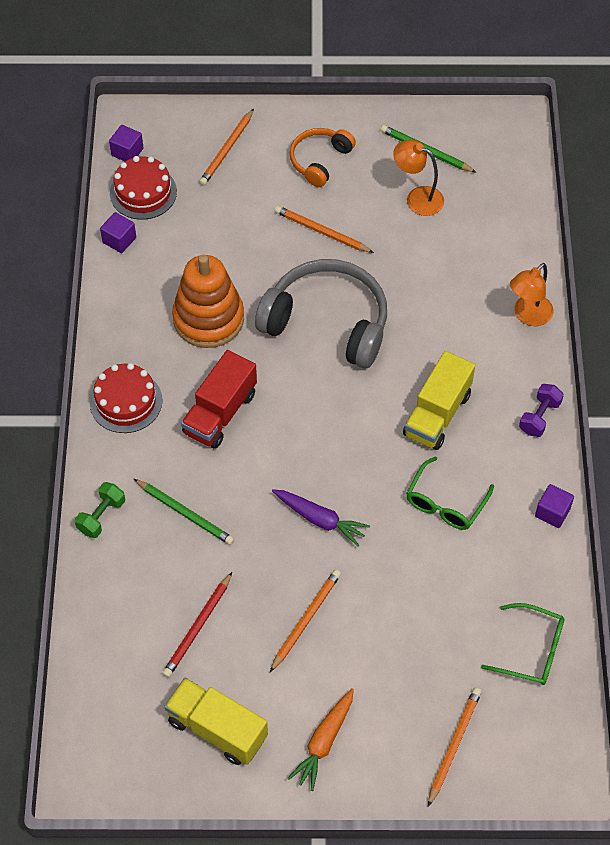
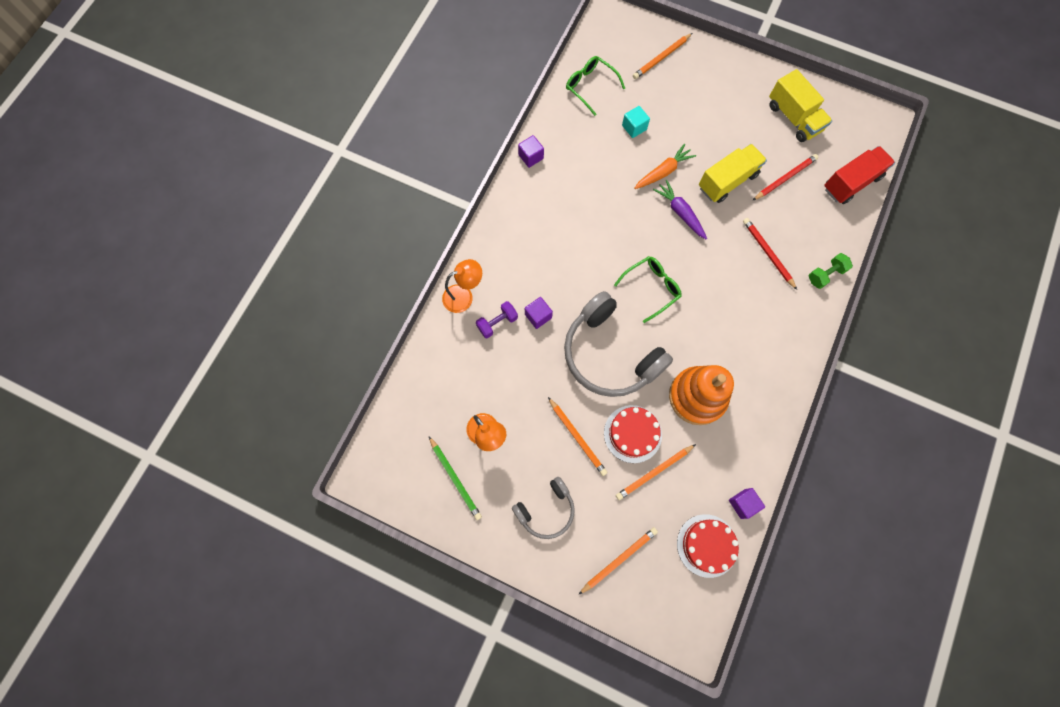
camera: 155 degrees left, 15 degrees up
(126, 401) = (782, 354): red cake -> red cake (632, 434)
(127, 152) = (706, 598): purple cube -> purple cube (538, 316)
(185, 513) = (767, 253): green pencil -> red pencil
(220, 413) = (717, 315): red truck -> red truck (851, 183)
(305, 620) = (716, 156): orange pencil -> orange pencil (654, 472)
(319, 160) = (546, 510): orange headphones -> grey headphones
(324, 742) = (734, 87): orange carrot -> orange carrot (663, 172)
(437, 414) = (568, 250): yellow truck -> yellow truck (727, 181)
(438, 613) = (634, 127): none -> turquoise cube
(445, 503) = (594, 190): green glasses -> green glasses (651, 288)
(539, 417) = (501, 220): purple dumbbell -> purple dumbbell (497, 323)

